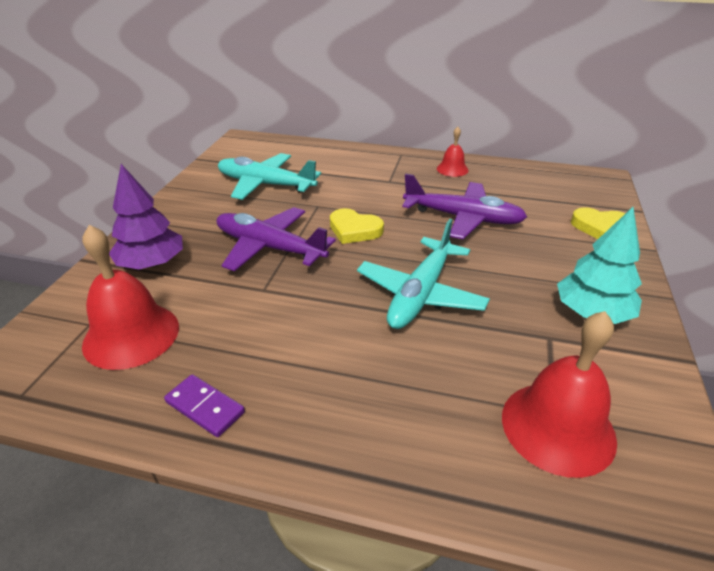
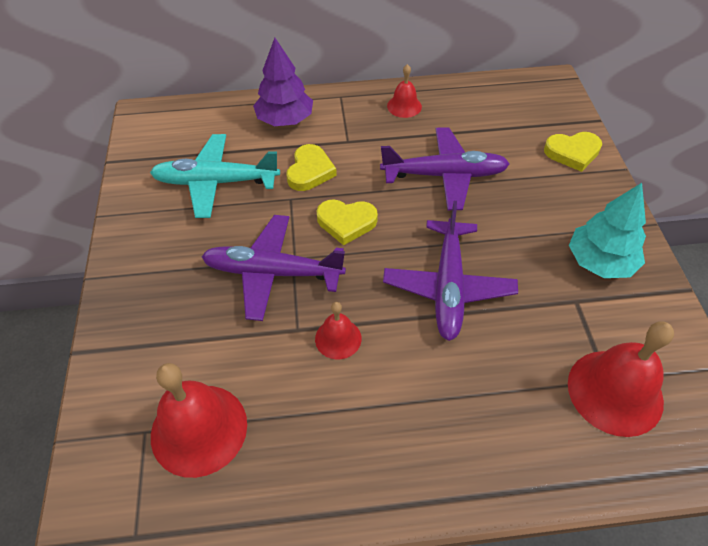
camera: 20 degrees left, 15 degrees up
(152, 264) = (159, 334): purple tree -> purple tree (285, 120)
(205, 407) = (322, 481): purple domino -> none
(294, 305) = (338, 338): none -> red bell
(345, 192) = (310, 171): none -> yellow heart
(421, 293) = (448, 286): turquoise plane -> purple plane

